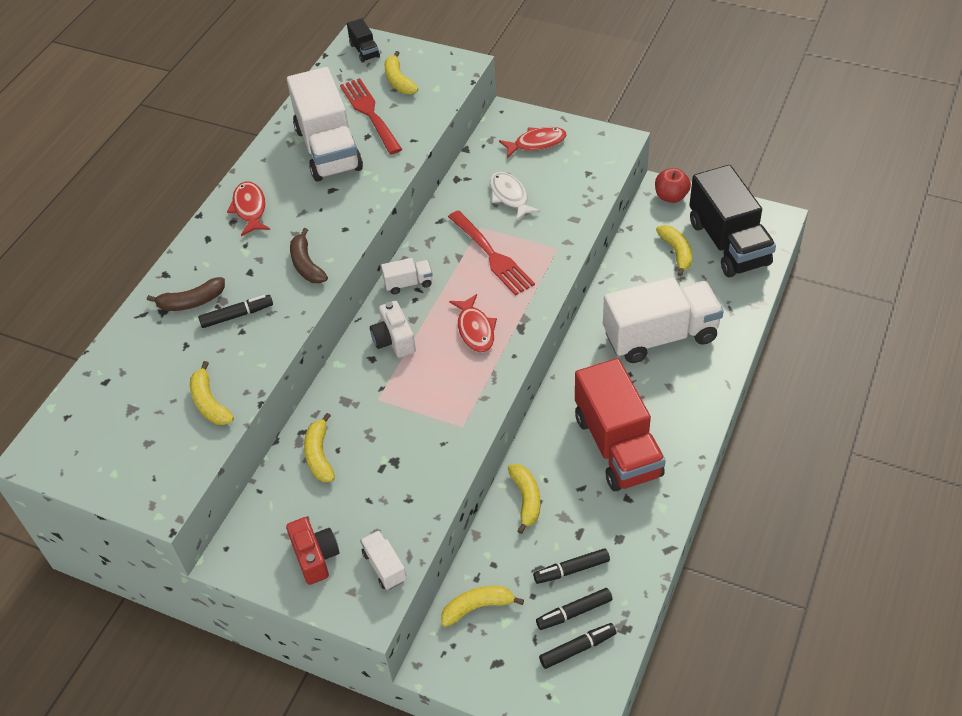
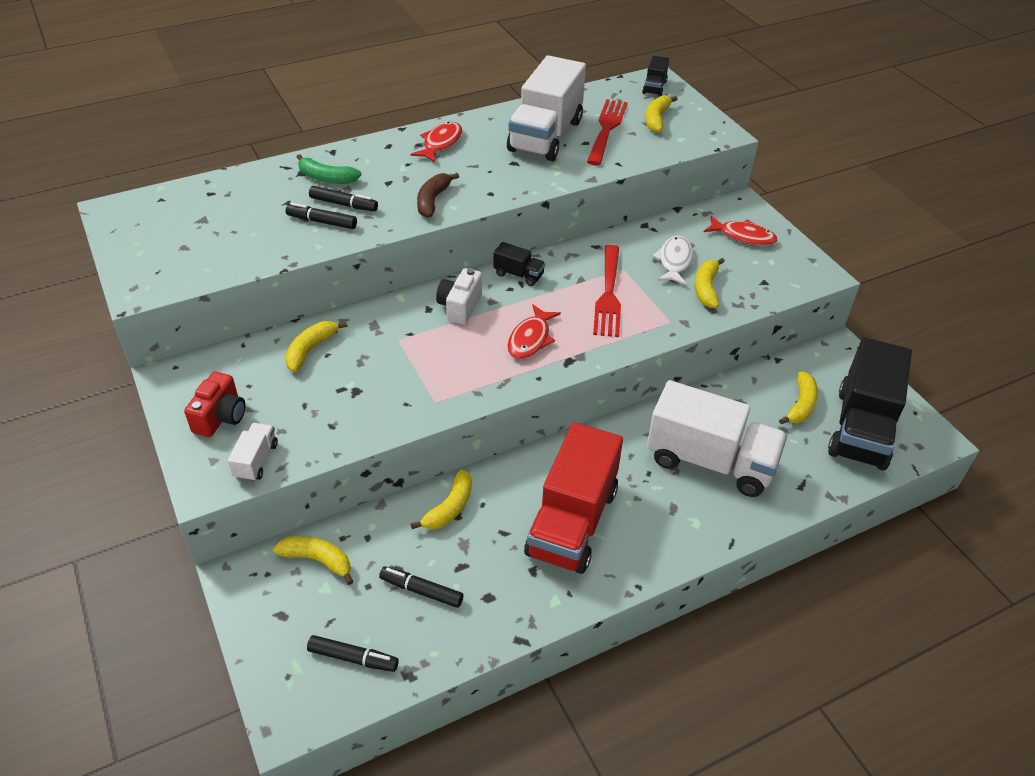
camera: 35 degrees right, 5 degrees down
(191, 302) = (326, 178): brown banana -> green banana
(209, 403) = (253, 248): yellow banana -> yellow banana (706, 288)
(408, 283) = (518, 275): white truck -> black truck
(574, 612) = (384, 626): black marker -> black marker (322, 222)
(671, 196) = (844, 358): red apple -> none

